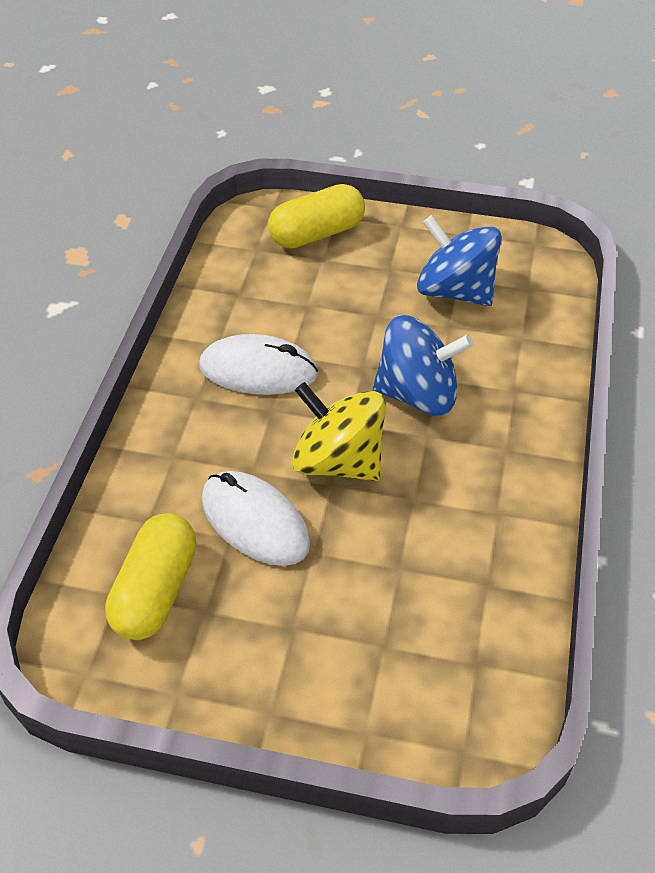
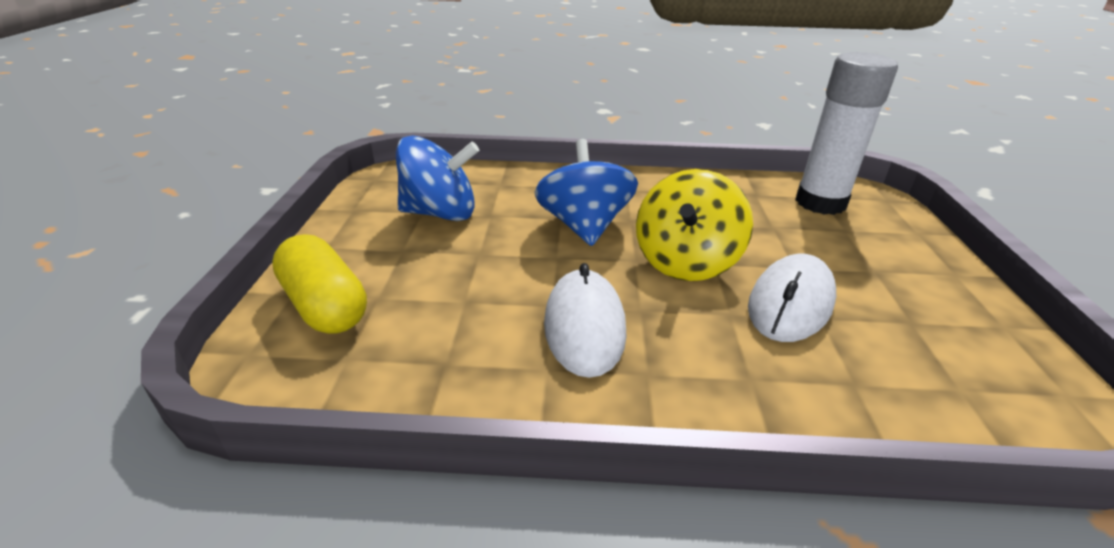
camera: 100 degrees left, 15 degrees down
(156, 591) = (927, 359): yellow capsule -> none
(455, 291) = (440, 213): blue spinning top -> blue spinning top turned 120 degrees counterclockwise
(457, 652) = (820, 203): none -> white glue stick

